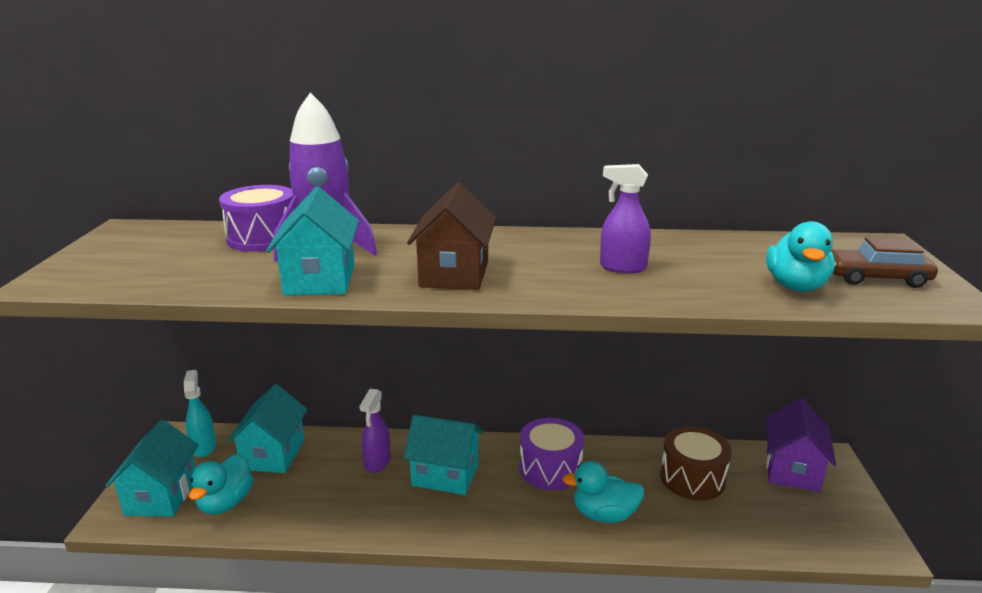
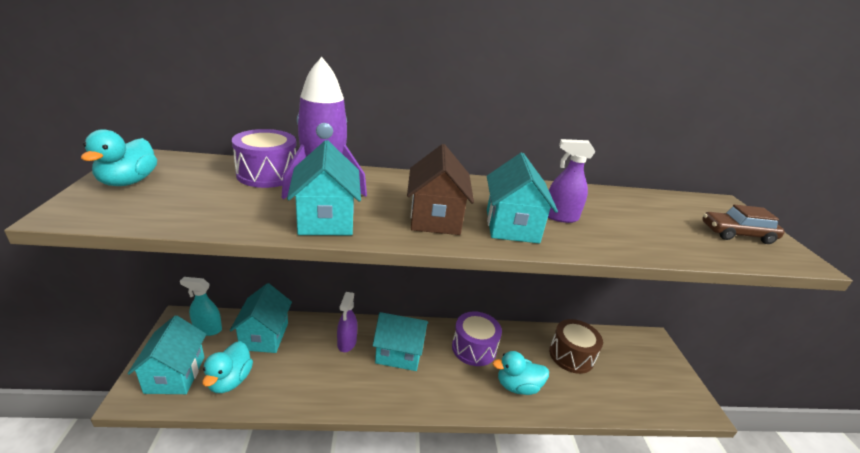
camera: 10 degrees left, 5 degrees up
(204, 447) = (207, 329): turquoise spray bottle -> turquoise spray bottle turned 60 degrees counterclockwise
(551, 279) = (512, 226): none -> turquoise house
(792, 470) = (633, 348): purple house -> none
(796, 286) = (688, 240): turquoise duck -> turquoise duck (128, 182)

